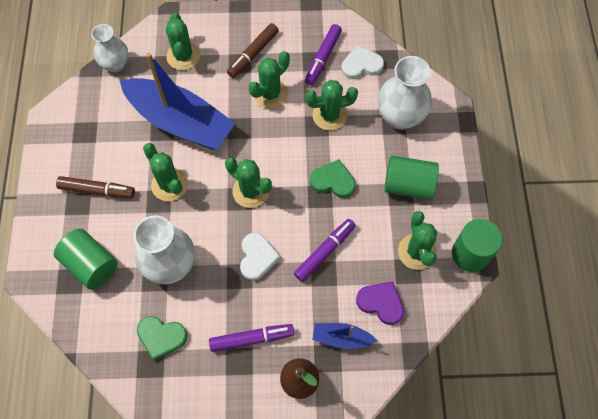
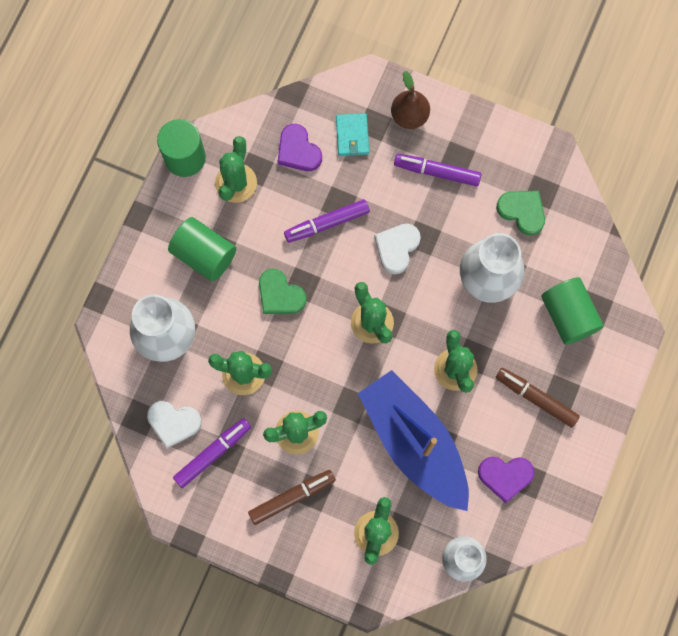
camera: 155 degrees left, 10 degrees up
(102, 127) = (505, 476): none -> purple heart
(341, 338) = (352, 136): blue boat -> turquoise wallet

